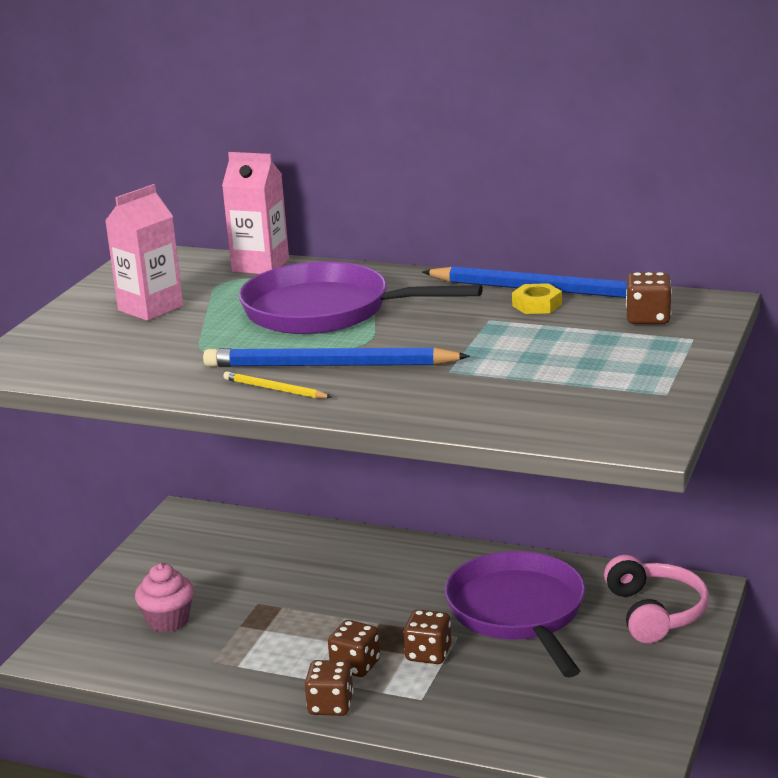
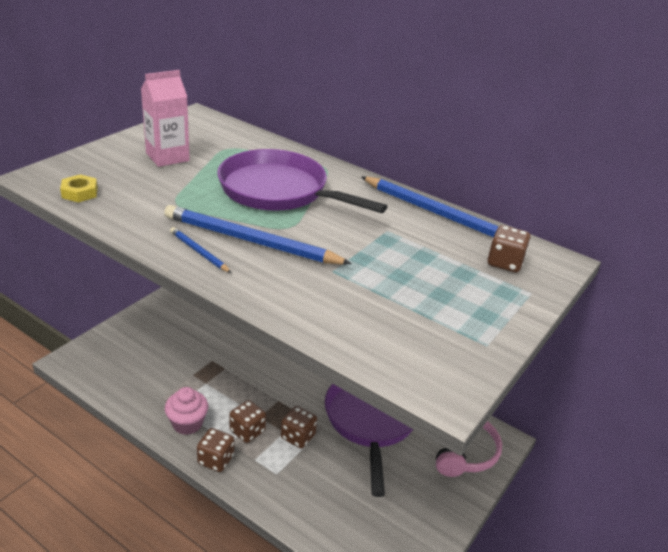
camera: 10 degrees right, 10 degrees up
(168, 621) = (152, 357): pink cupcake -> pink cupcake (187, 423)
(260, 265) = (261, 141): pink carton -> none
(275, 389) = (199, 252): yellow pencil -> blue pencil
(537, 305) = (428, 227): yellow nut -> yellow nut (79, 193)

